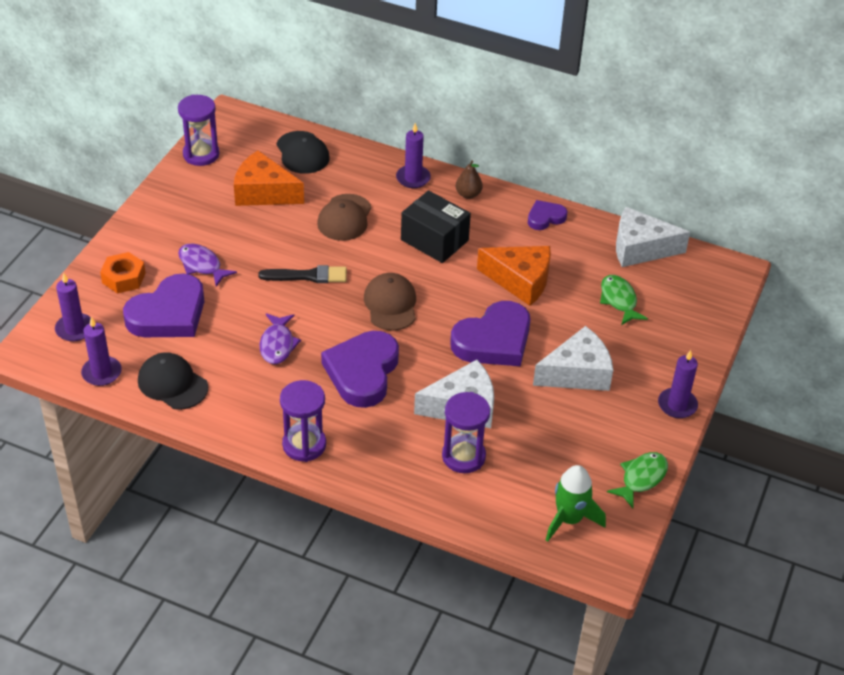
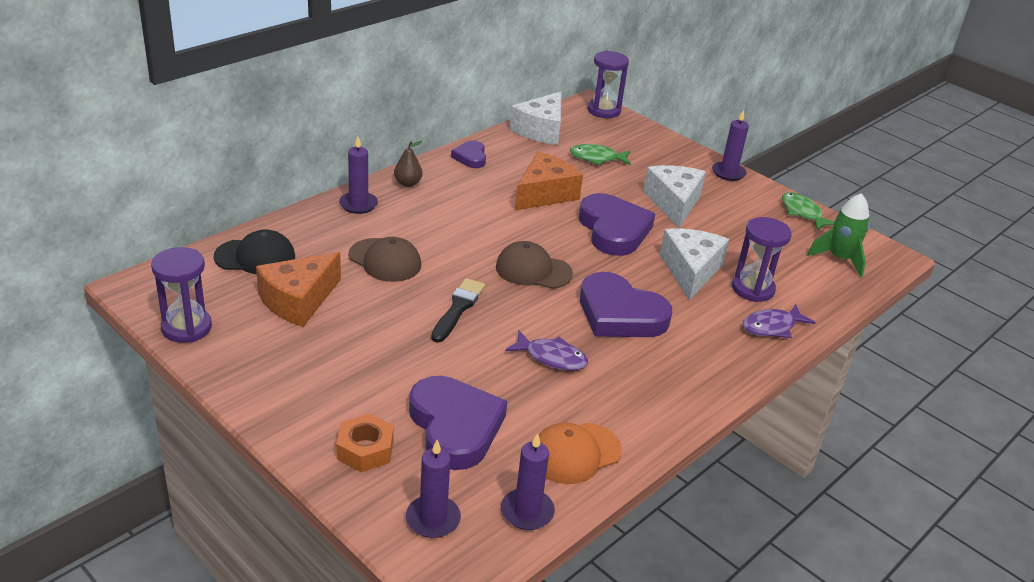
camera: 70 degrees left, 10 degrees down
(172, 384) = (575, 453): black cap -> orange cap
(202, 265) = (388, 378): purple fish -> purple fish (772, 327)
(304, 445) = (706, 379): purple hourglass -> purple hourglass (604, 110)
(434, 240) = (458, 220): black box -> none

